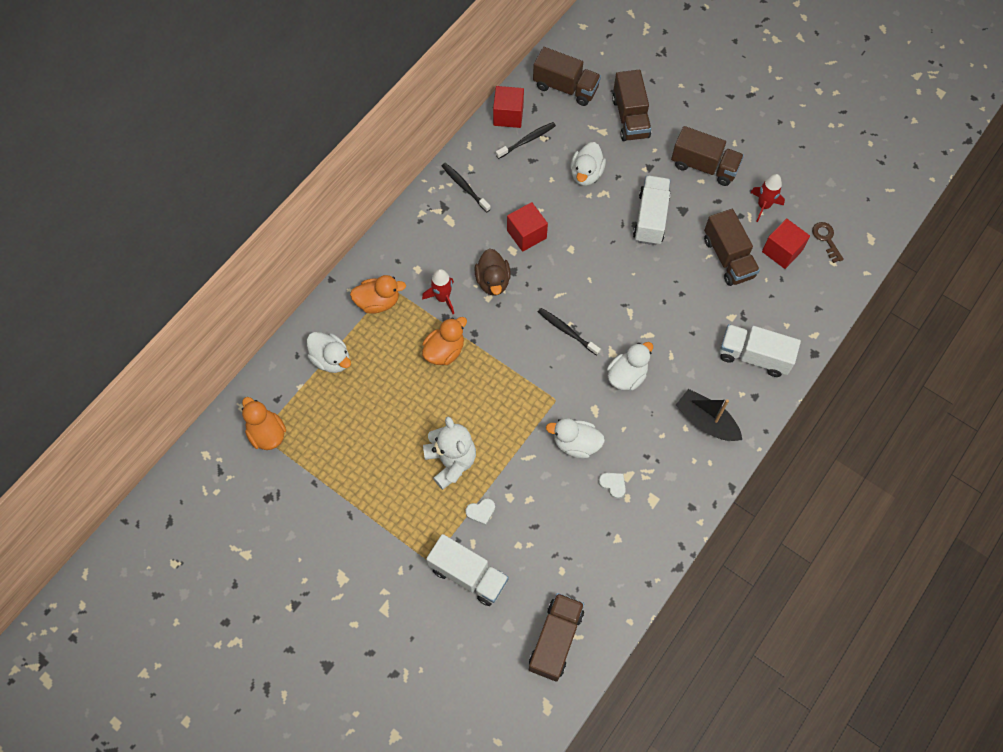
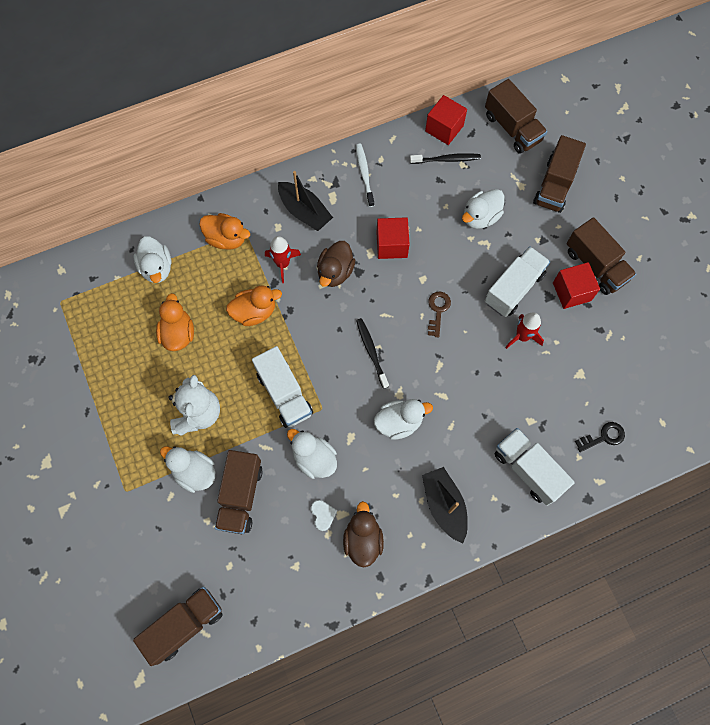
camera: 30 degrees right, 5 degrees up
(267, 433) = (66, 303): orange duck -> orange duck (178, 333)
(433, 244) = (304, 212): none -> black boat
(465, 187) = (364, 174): black toothbrush -> white toothbrush
(468, 575) = (149, 522): white truck -> white truck (284, 394)
(481, 512) = (194, 472): white heart -> white duck
(658, 485) = (363, 539): none -> brown duck
(728, 258) = (563, 363): brown truck -> brown truck (240, 496)
(763, 206) = (629, 332): red rocket -> red rocket (522, 336)
(782, 251) = (619, 384): red cube -> red cube (571, 291)
(795, 299) = (603, 437): none -> black key
(826, 239) = (670, 396): brown key -> brown key (438, 310)

